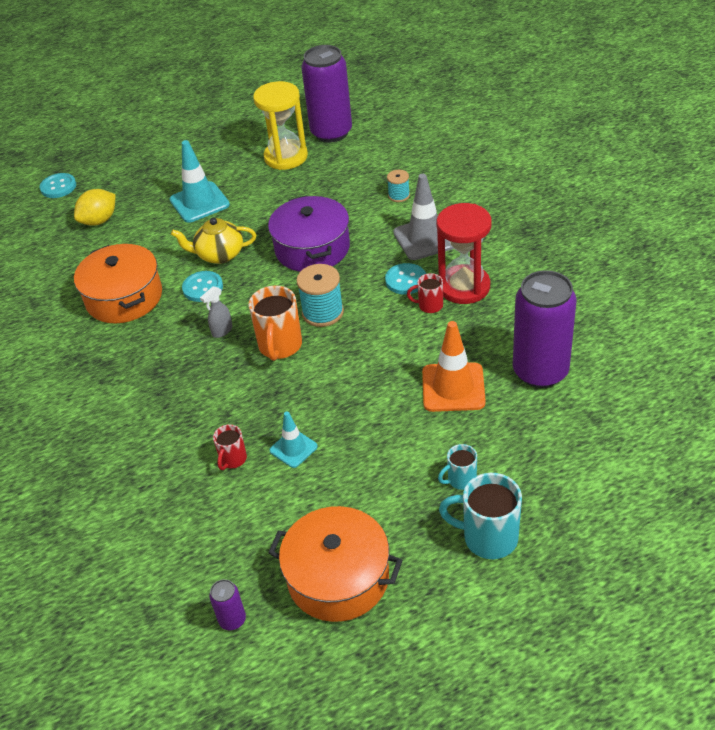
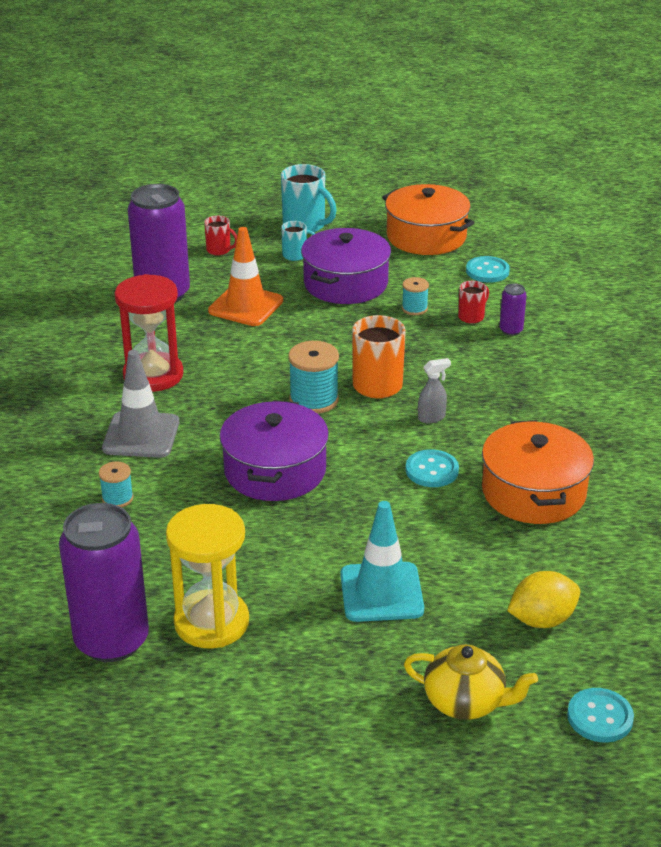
camera: 160 degrees left, 10 degrees down
(219, 255) = (392, 504): yellow teapot -> yellow teapot (466, 702)
(232, 620) = (514, 238): purple can -> purple can (511, 330)
(293, 448) = (414, 308): turquoise traffic cone -> turquoise spool
(380, 457) = (345, 283): none -> purple pot
(405, 280) = (203, 401): turquoise button -> turquoise button (487, 271)
(429, 306) = (203, 370): red mug -> red mug (219, 250)

